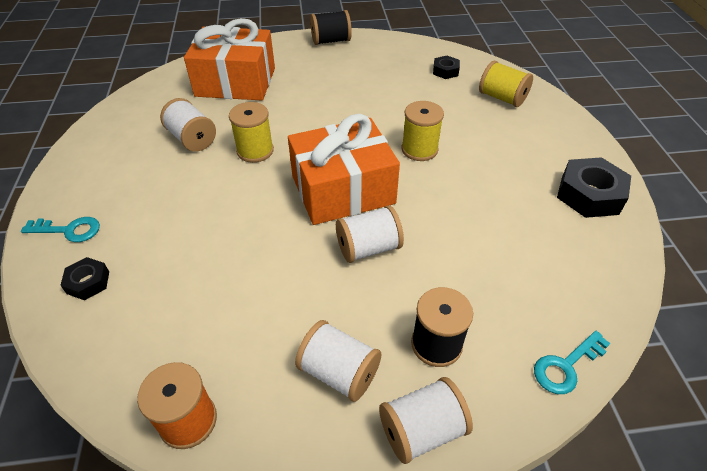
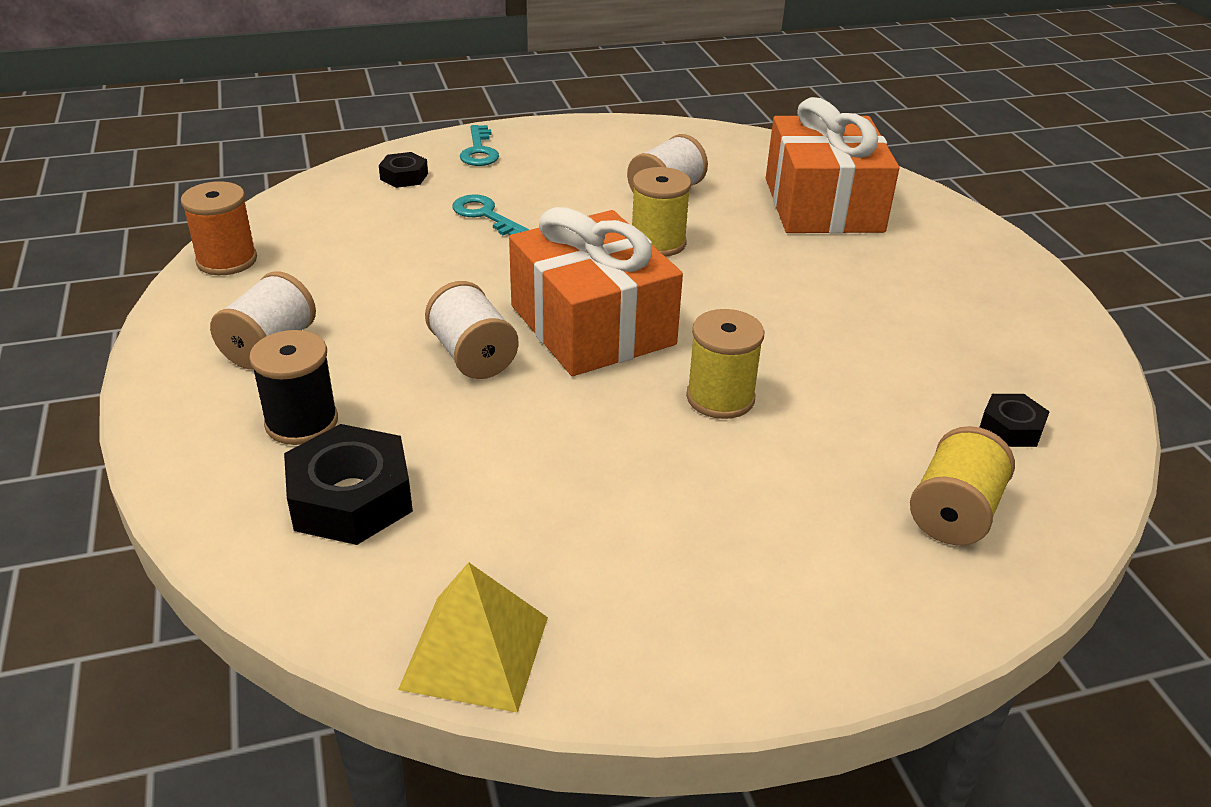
camera: 80 degrees right, 10 degrees down
(331, 41) = (1021, 279): black spool -> none
(421, 430) = (181, 412): white spool -> none
(566, 366) = (250, 550): turquoise key -> turquoise key (485, 215)
(589, 195) = (654, 630): black nut -> black nut (351, 498)
(619, 258) = (475, 652): none -> yellow pyramid

